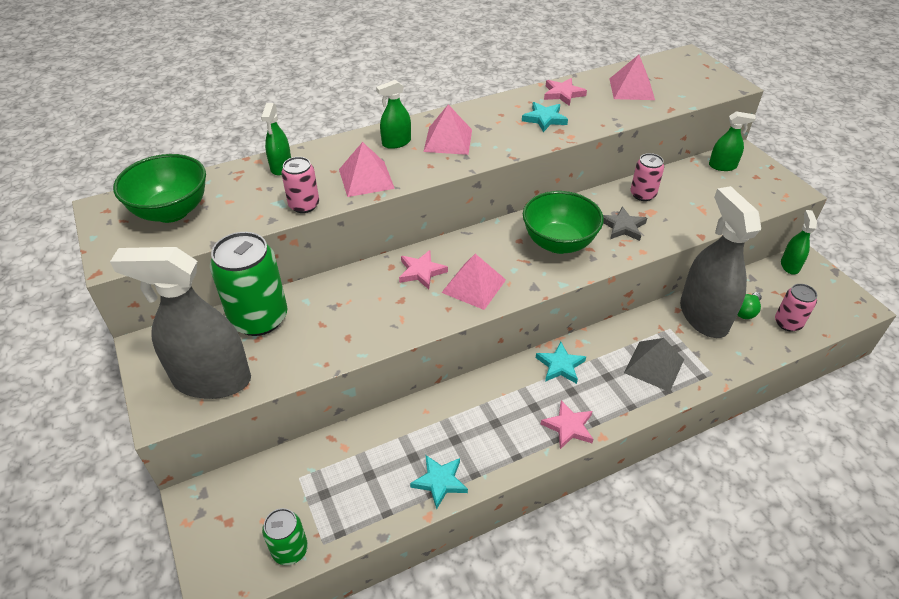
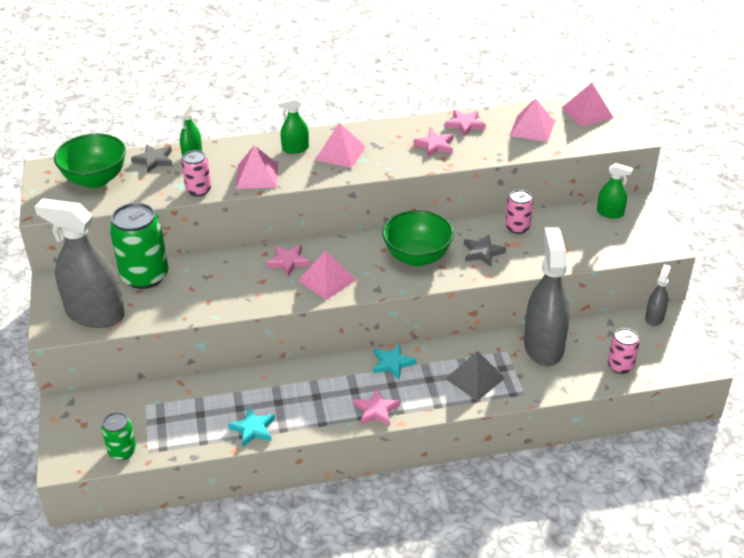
camera: 15 degrees right, 5 degrees down
(237, 178) = (154, 160): none -> grey star
(544, 119) = (435, 145): turquoise star -> pink star
(675, 67) = (587, 112): none -> pink pyramid
(745, 311) = (586, 350): green light bulb -> none
(790, 265) = (654, 318): green spray bottle -> grey spray bottle

